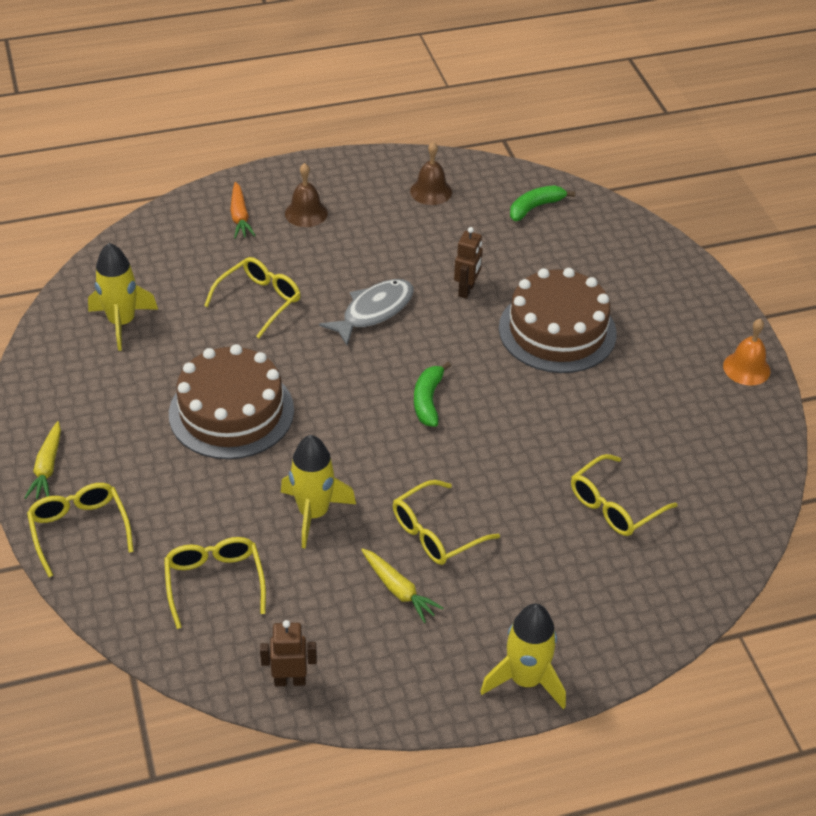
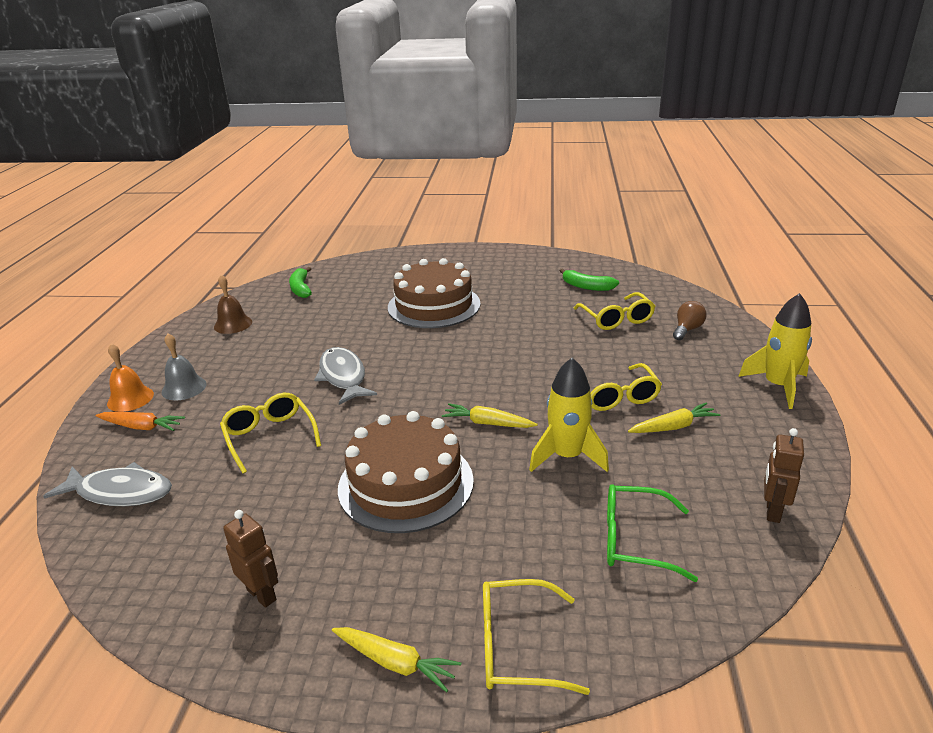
camera: 65 degrees left, 15 degrees down
(122, 323) = (206, 543): yellow rocket -> none
(158, 248) = (120, 492): none -> grey fish
(214, 582) = (634, 540): yellow glasses -> green glasses
(306, 213) = (184, 388): brown bell -> grey bell
(342, 442) = (488, 423): none -> yellow carrot
(428, 400) = (467, 371): green banana -> green banana (586, 286)
(466, 290) = (359, 331): brown robot -> brown robot (262, 594)
(623, 580) = (687, 330): none -> brown light bulb
(746, 368) = (517, 255): orange bell -> orange bell (130, 398)

